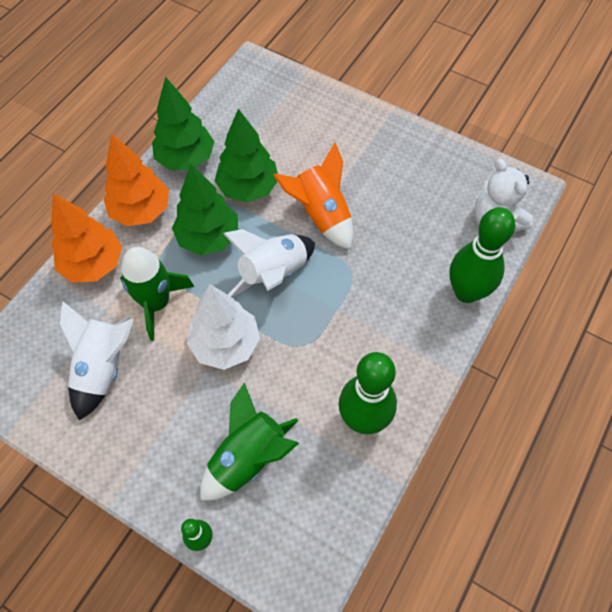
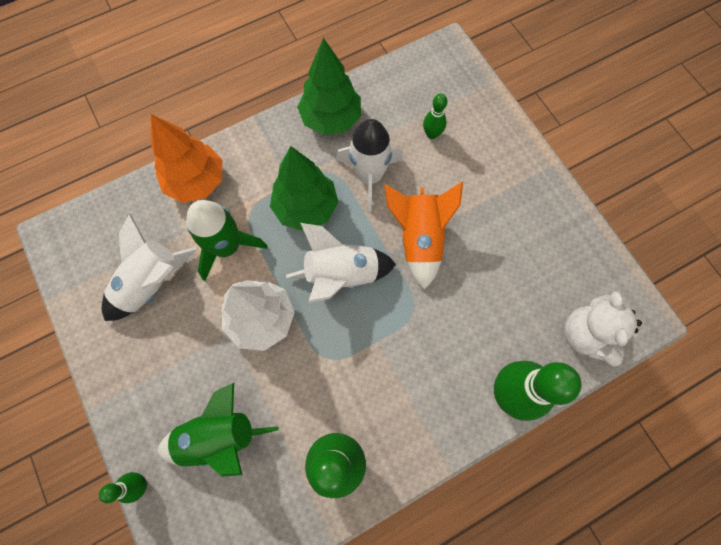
camera: 30 degrees right, 10 degrees up
(141, 211) = (264, 151): orange tree -> none
(248, 188) = (369, 176): green tree -> white rocket
(280, 132) = (432, 134): none -> green bowling pin

